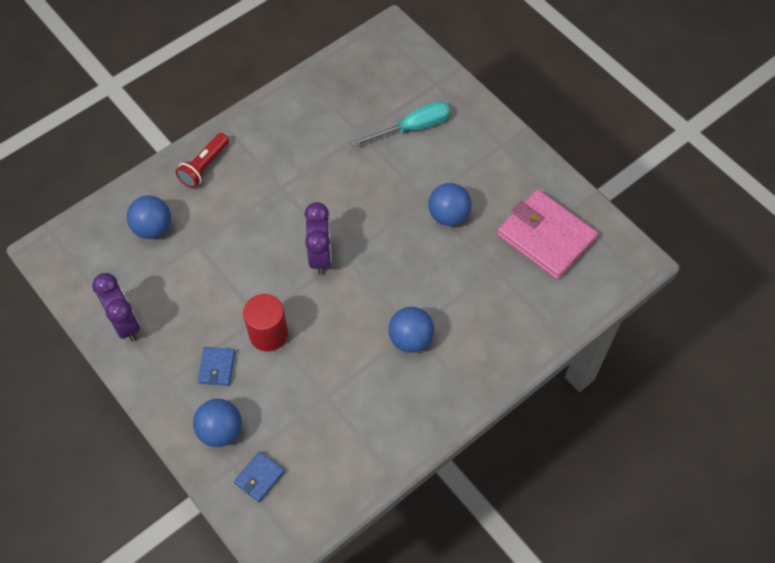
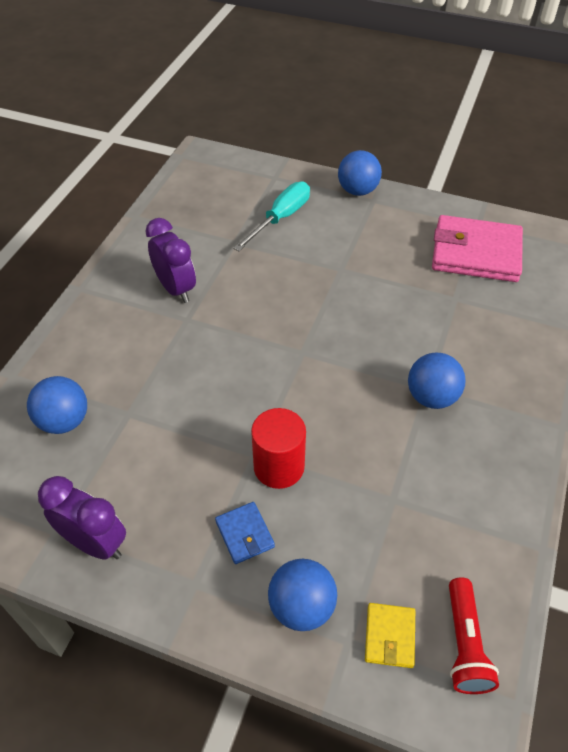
camera: 30 degrees left, 10 degrees down
(204, 166) = (87, 335): red flashlight -> red flashlight (465, 644)
(259, 477) = (389, 636): blue wallet -> yellow wallet
(320, 256) = (277, 363): purple clock -> purple clock (176, 289)
(448, 215) = (374, 273): blue ball -> blue ball (357, 191)

